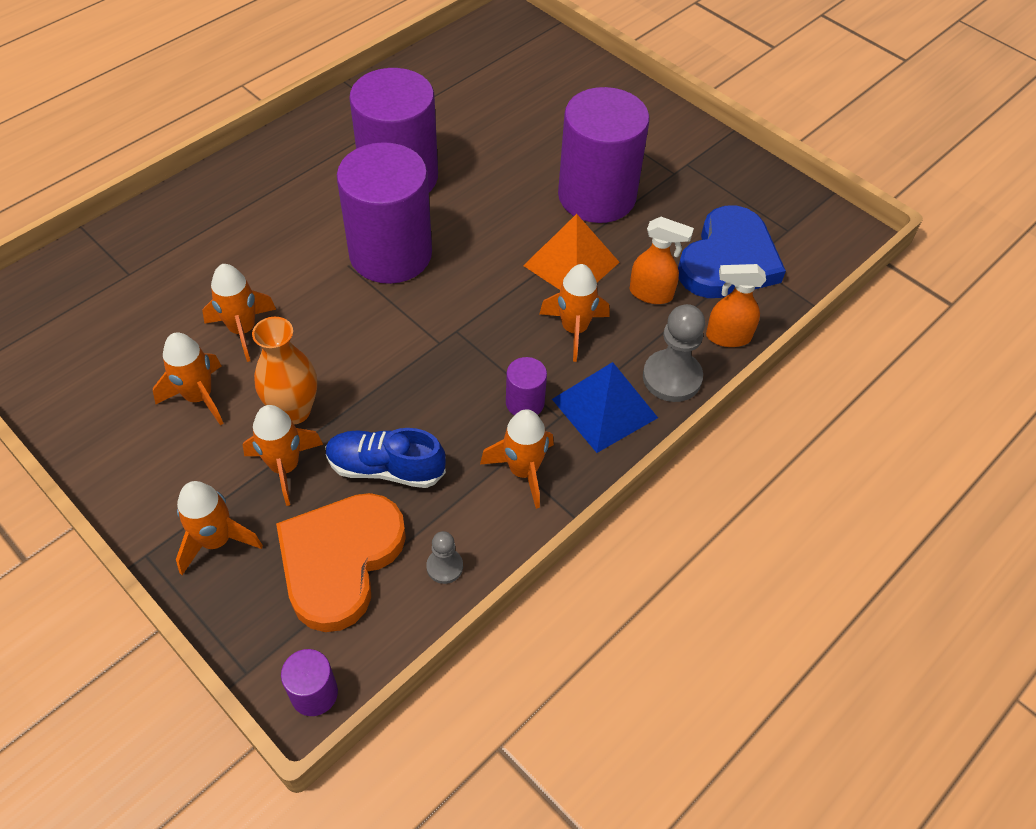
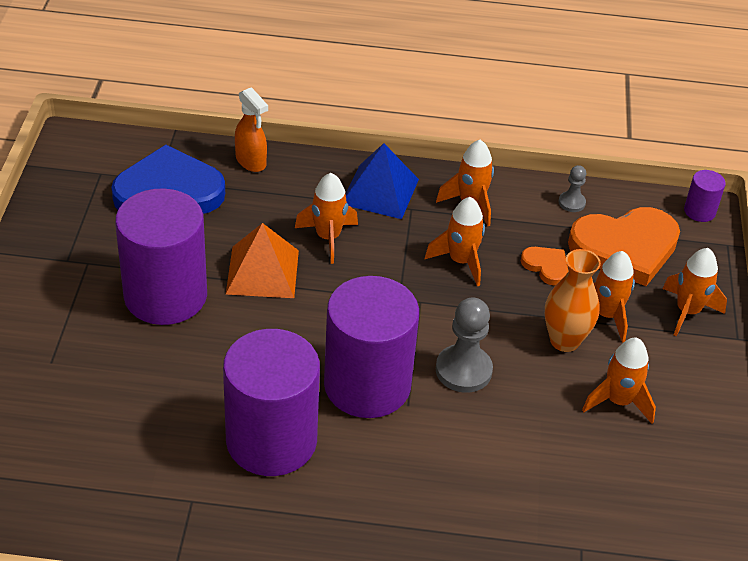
camera: 130 degrees left, 10 degrees down
(243, 330) = (540, 422): orange rocket -> orange rocket (461, 261)
(385, 468) = (546, 266): blue shoe -> orange heart
(525, 402) = (419, 230): purple cylinder -> none
(651, 294) = (248, 215): orange spray bottle -> none
(672, 377) = (318, 172): grey pawn -> grey pawn (463, 370)

